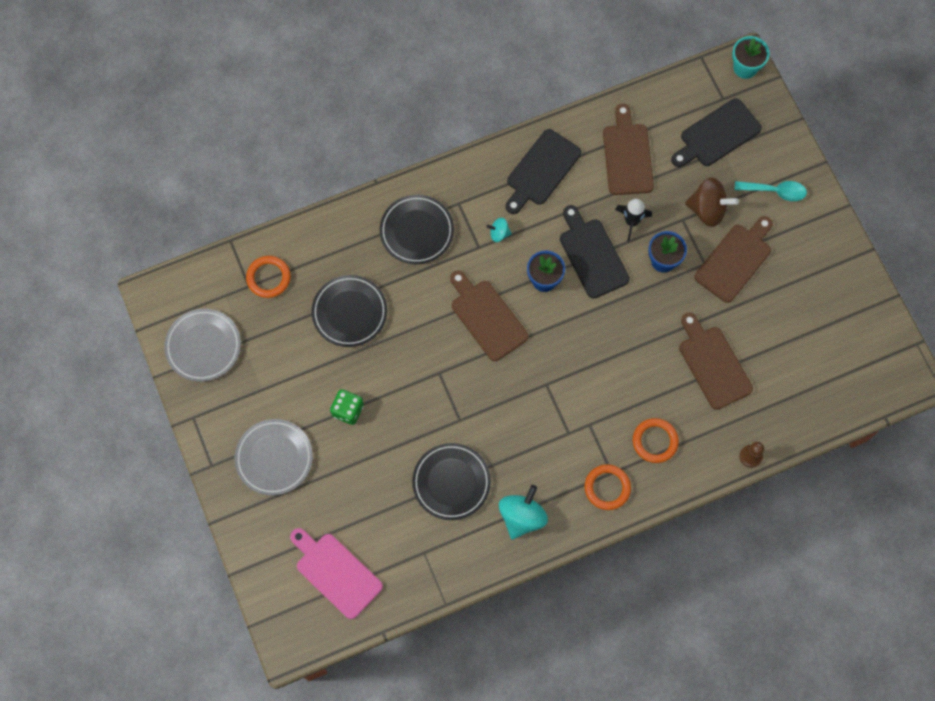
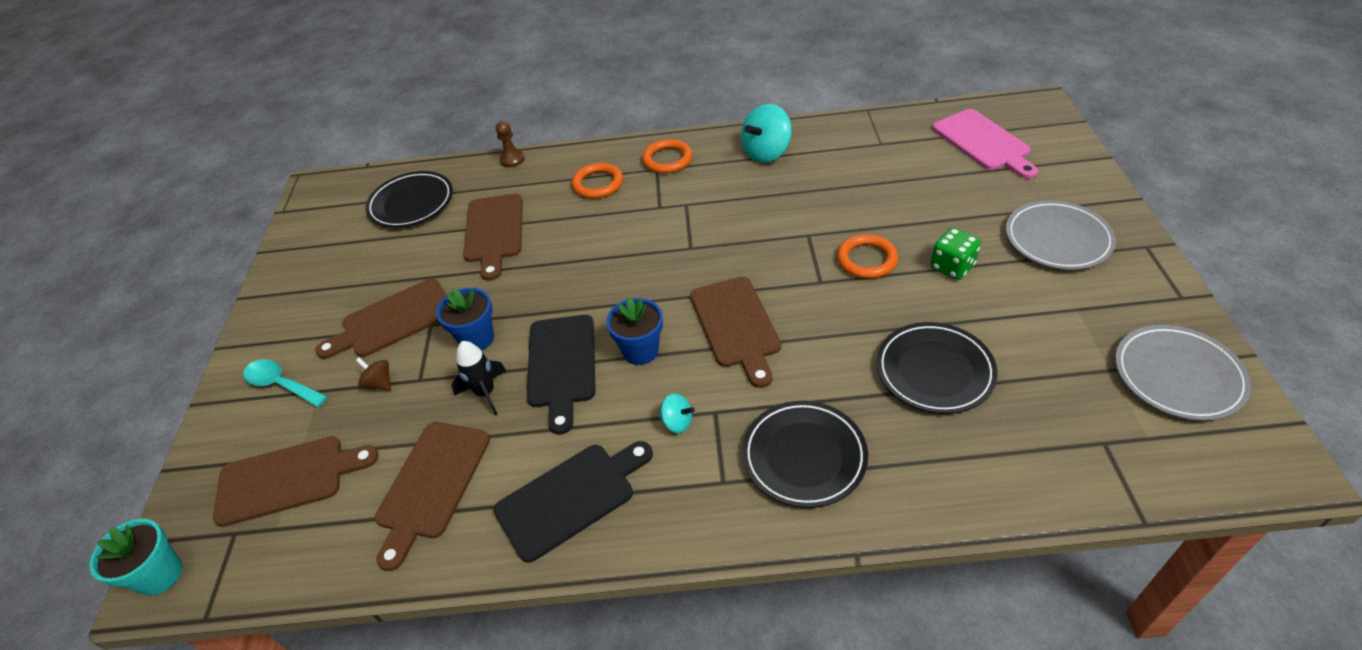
camera: 155 degrees left, 25 degrees down
(268, 278) = (1068, 446): orange ring -> orange ring (866, 259)
(451, 482) = (835, 187): black plate -> black plate (411, 203)
(707, 210) = (379, 383): brown spinning top -> brown spinning top, size x0.51
(717, 135) = (288, 479): black cutting board -> brown cutting board

